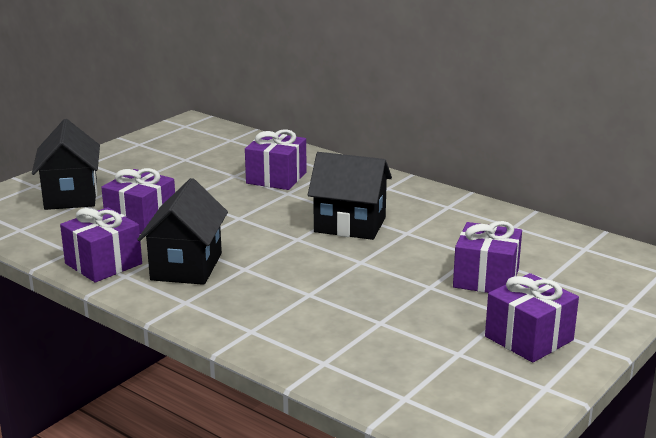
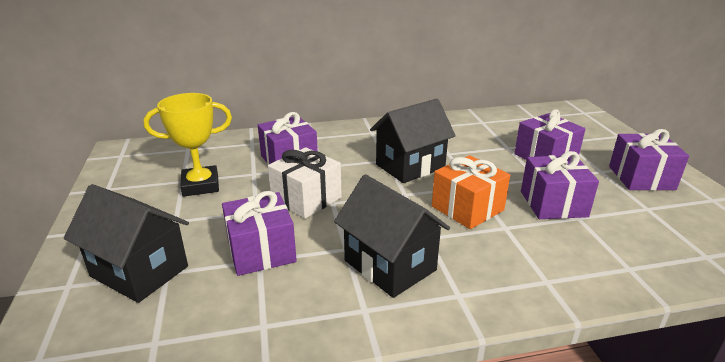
camera: 50 degrees left, 5 degrees up
(103, 264) = (321, 313): purple gift -> purple gift (553, 204)
(188, 167) = (200, 185): none -> yellow trophy
(228, 207) = (306, 199): none -> white gift
(315, 270) = (467, 208): none -> orange gift

